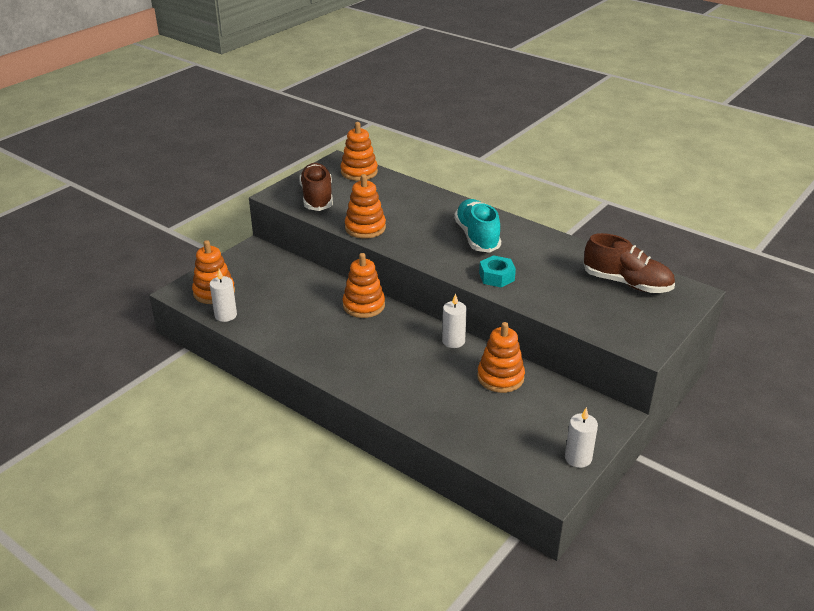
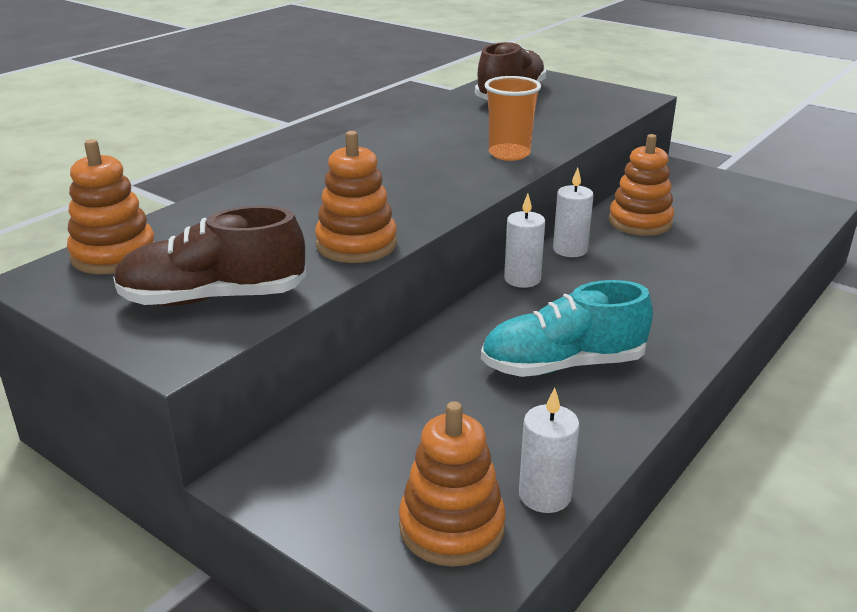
camera: 90 degrees left, 5 degrees down
(364, 305) = (487, 323): orange stacking toy -> none
(477, 237) = (396, 162): turquoise shoe -> turquoise shoe (562, 365)
(496, 277) = (509, 154): turquoise nut -> orange cup
(578, 458) = (762, 189): white candle -> white candle (522, 279)

